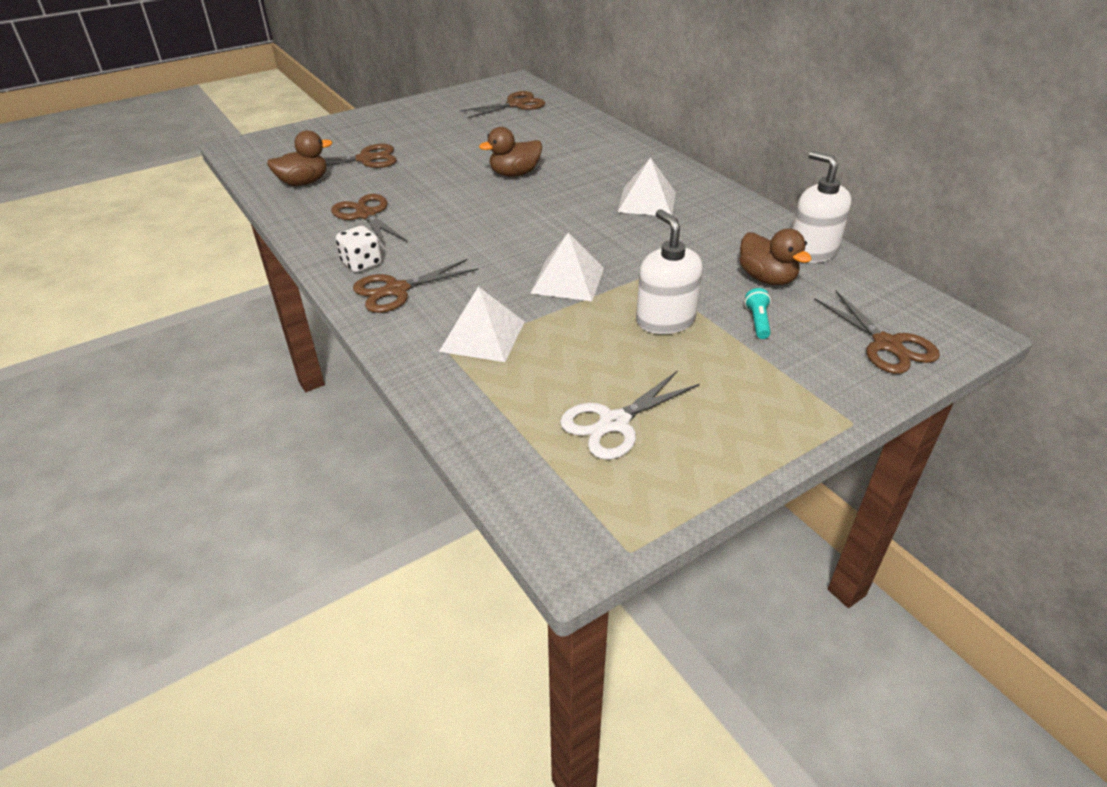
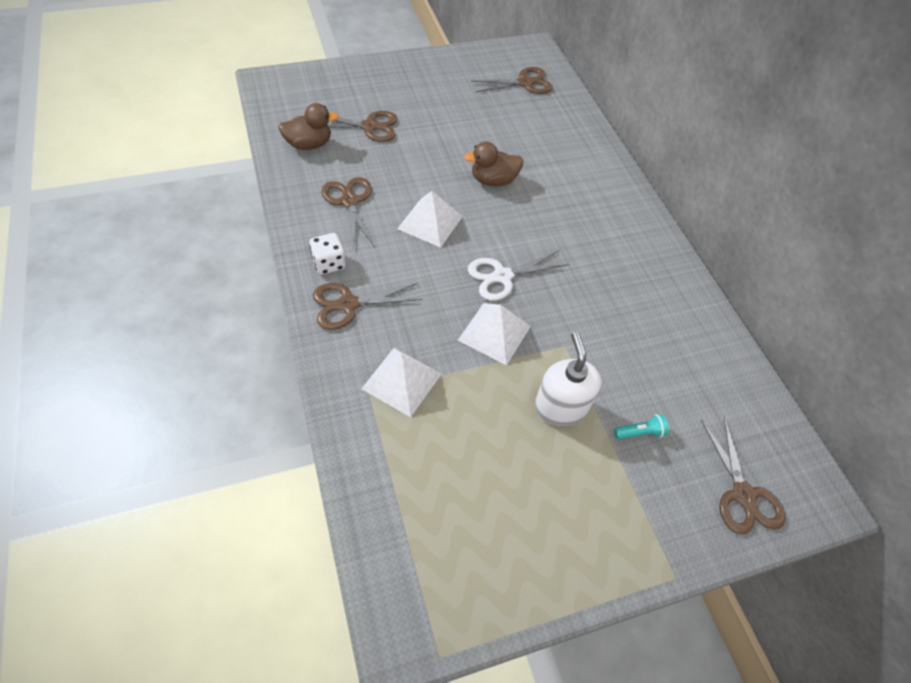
camera: 10 degrees right, 15 degrees up
(614, 423) = (475, 515): white scissors -> white scissors (502, 276)
(647, 201) = (599, 250): white pyramid -> white pyramid (430, 222)
(757, 322) = (640, 432): turquoise flashlight -> turquoise flashlight turned 60 degrees clockwise
(767, 278) = (669, 381): brown duck -> none
(812, 251) = (724, 358): white soap dispenser -> none

